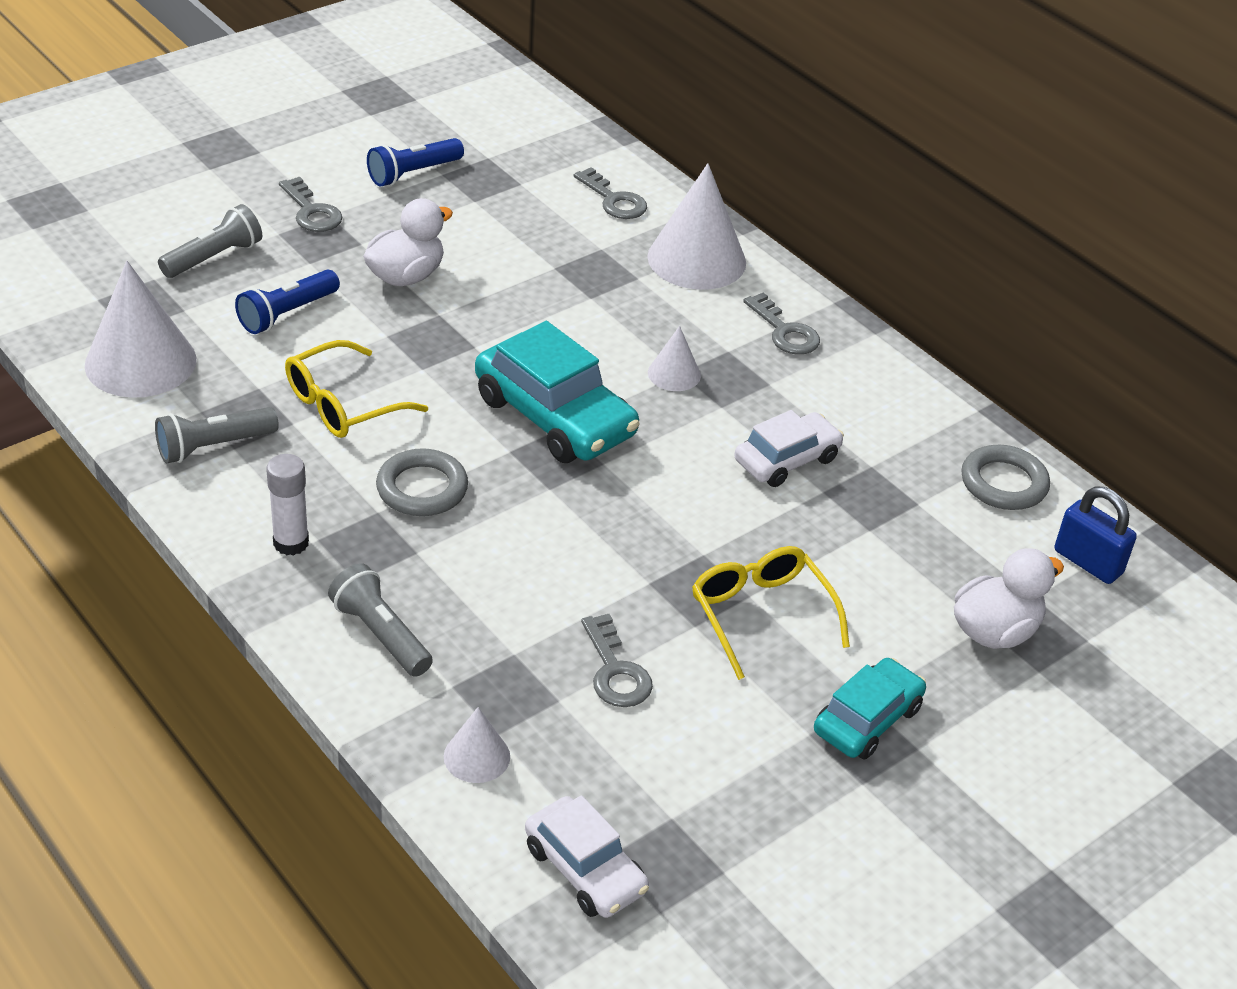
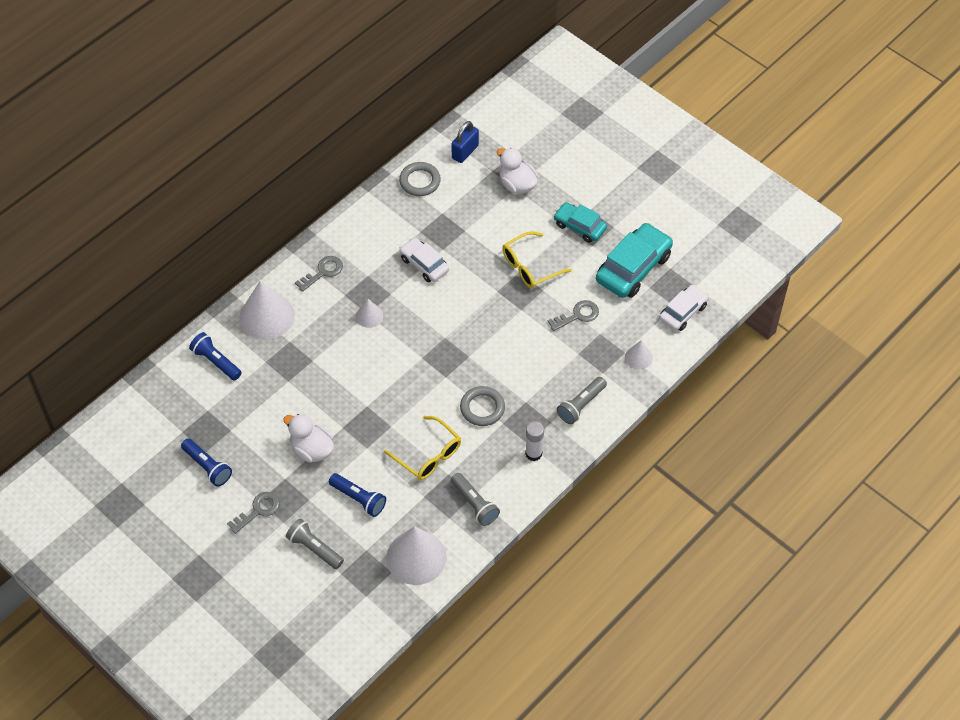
camera: 95 degrees left, 15 degrees up
(555, 416) = (415, 362): turquoise car -> turquoise car (633, 268)
(614, 200) = (216, 361): grey key -> blue flashlight

